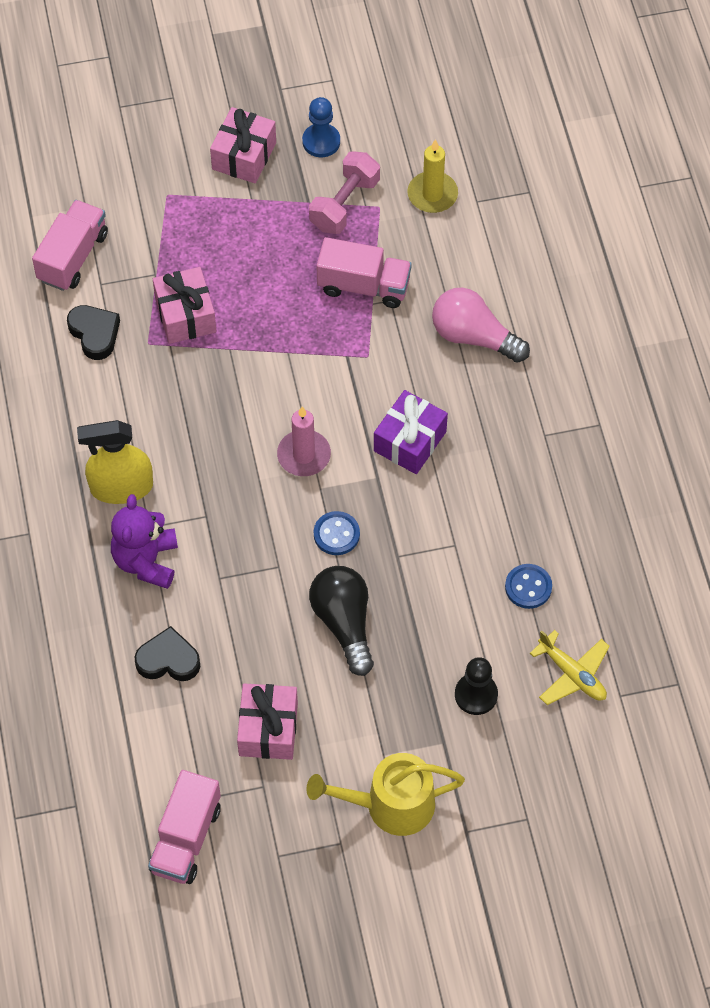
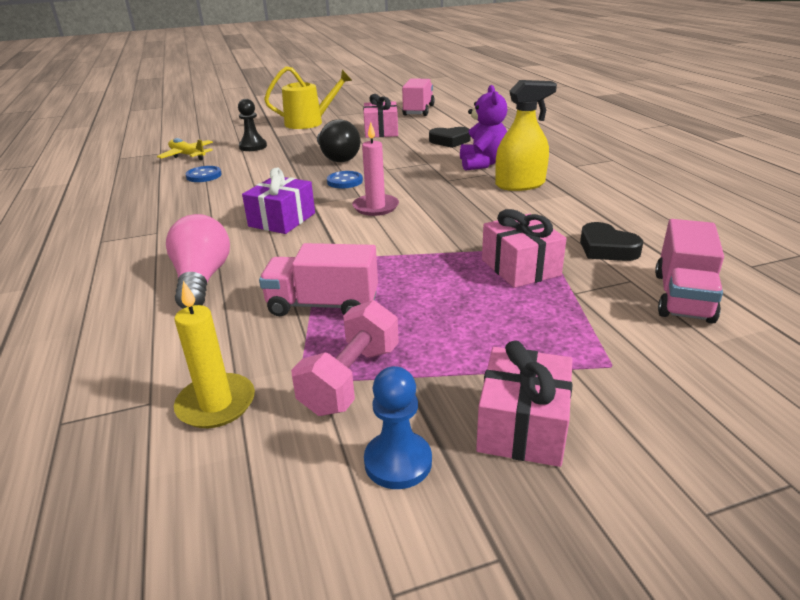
camera: 175 degrees right, 30 degrees down
(474, 337) = (202, 280): pink light bulb -> pink light bulb turned 120 degrees counterclockwise

